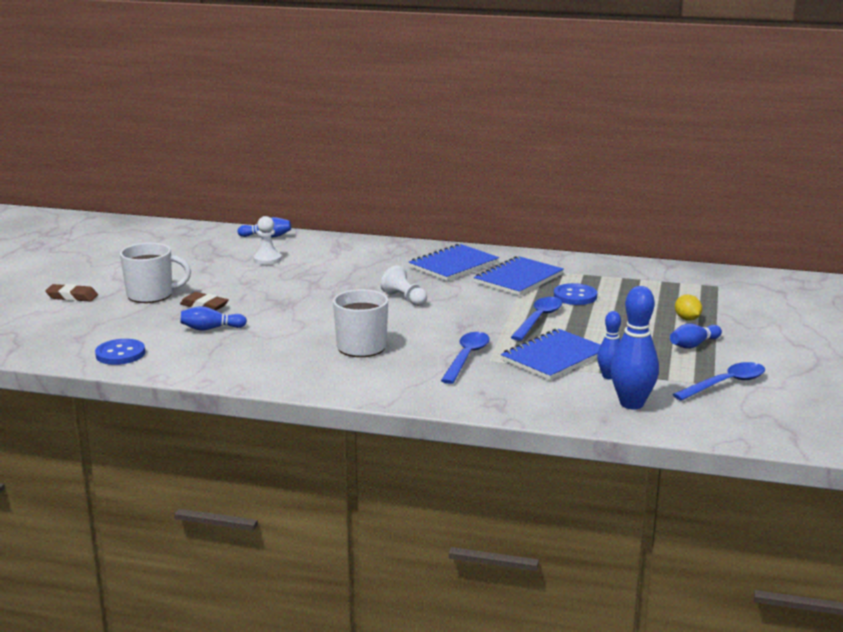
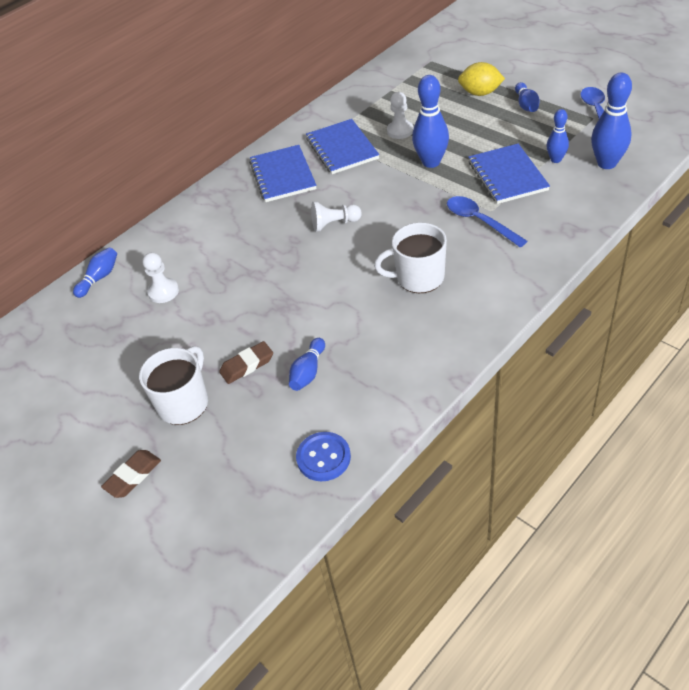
camera: 55 degrees left, 25 degrees up
(538, 319) = (431, 162): blue spoon -> blue bowling pin
(575, 296) = (400, 131): blue button -> white pawn
(687, 319) = (480, 93): yellow lemon -> yellow lemon, size x1.54

